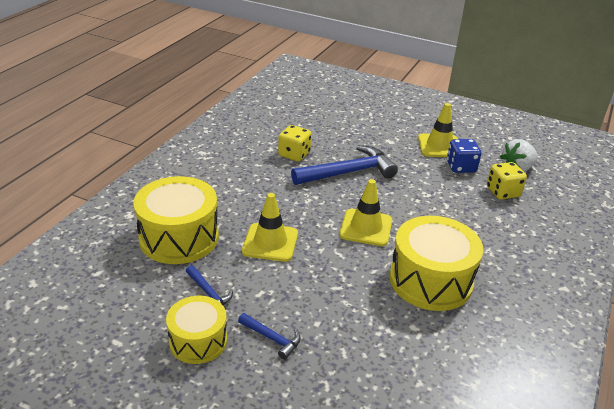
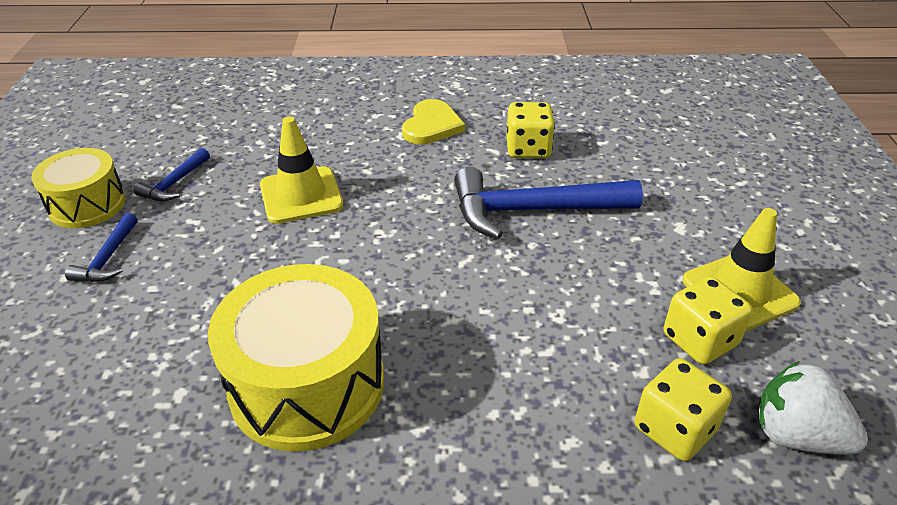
camera: 65 degrees right, 5 degrees up
(179, 237) = (267, 129): yellow drum -> none
(240, 175) = (432, 125): none -> yellow heart
(348, 172) = (533, 211): blue hammer -> blue hammer turned 135 degrees clockwise
(366, 228) = (399, 271): yellow traffic cone -> none
(461, 167) = (699, 340): blue dice -> yellow dice

